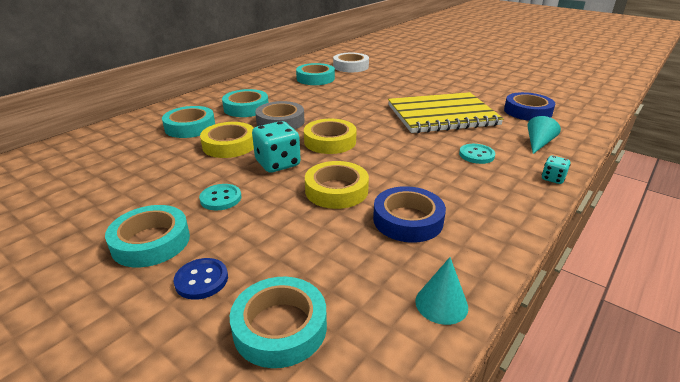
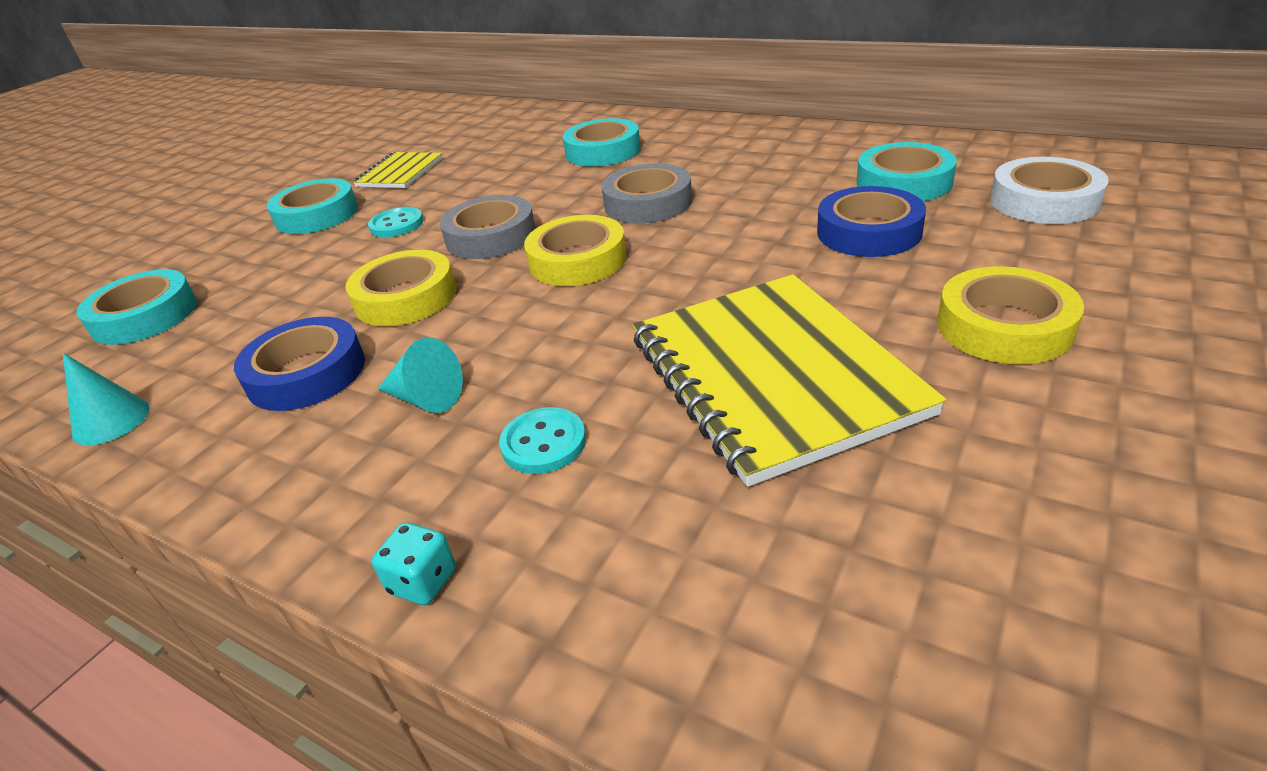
camera: 85 degrees right, 5 degrees up
(109, 202) = (400, 172): none -> yellow notebook
(201, 280) = (240, 258): blue button -> none
(229, 145) = (548, 190): yellow tape -> yellow tape (1004, 326)
(246, 108) = (694, 165): turquoise tape -> none
(278, 163) = (491, 236): turquoise dice -> grey tape
(527, 111) = (912, 564): blue tape -> blue tape (869, 232)
(538, 143) = (635, 570): turquoise cone -> turquoise cone (425, 398)

